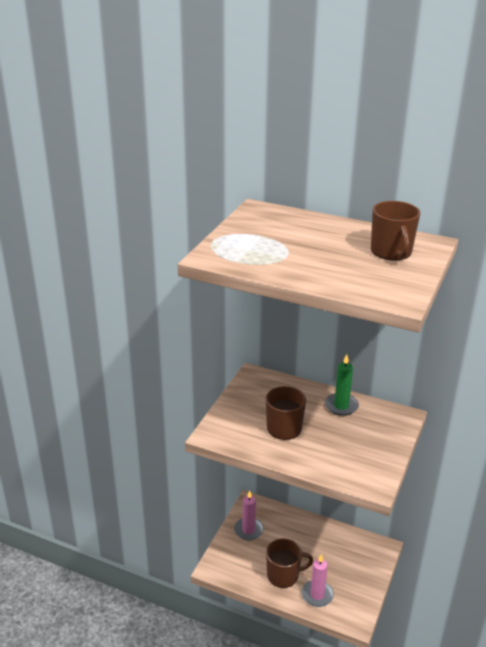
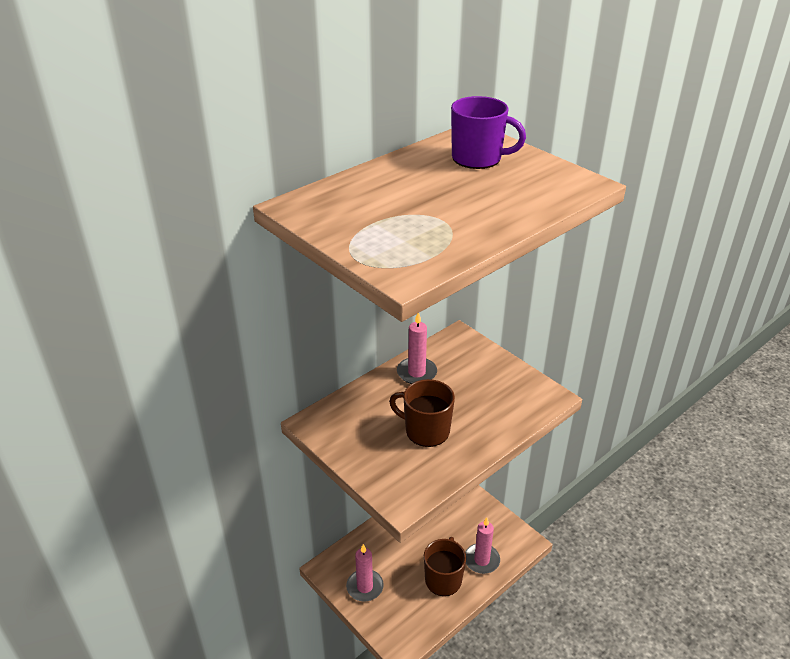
camera: 65 degrees left, 5 degrees up
(341, 406) = (416, 373): green candle -> pink candle
(391, 252) = (478, 158): brown mug -> purple mug

